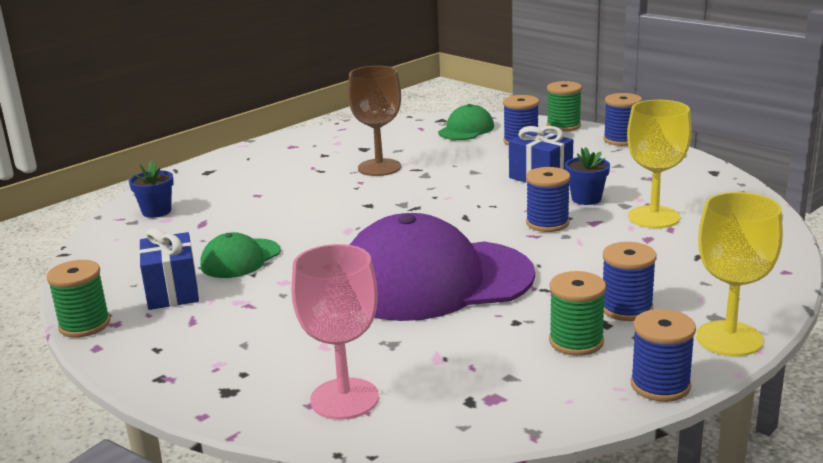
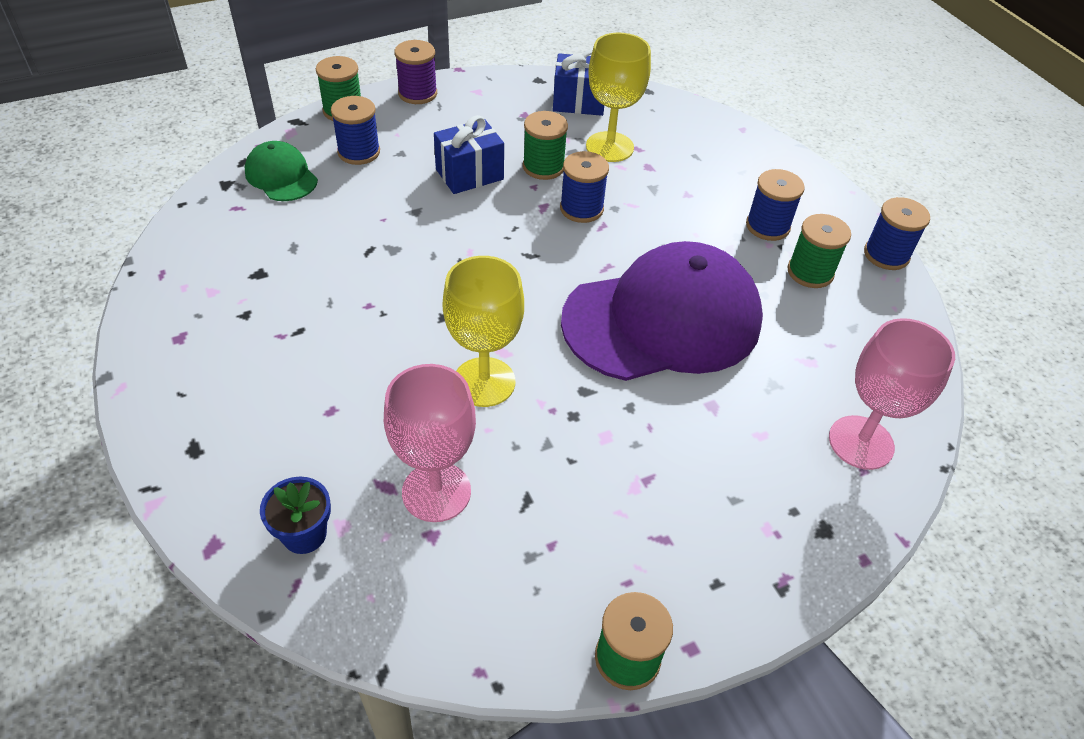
camera: 75 degrees left, 25 degrees up
(172, 292) = (579, 548): blue gift -> blue gift (579, 102)
(204, 238) = (436, 492): none -> pink goblet
(240, 259) = (523, 464): green cap -> none
(379, 167) = (337, 277): brown goblet -> none
(434, 280) = (662, 320): purple cap -> purple cap turned 120 degrees counterclockwise
(586, 199) = (543, 167): blue flower pot -> green spool
(621, 140) = (417, 93): blue spool -> purple spool
(729, 338) = (832, 197): yellow goblet -> yellow goblet (484, 382)

